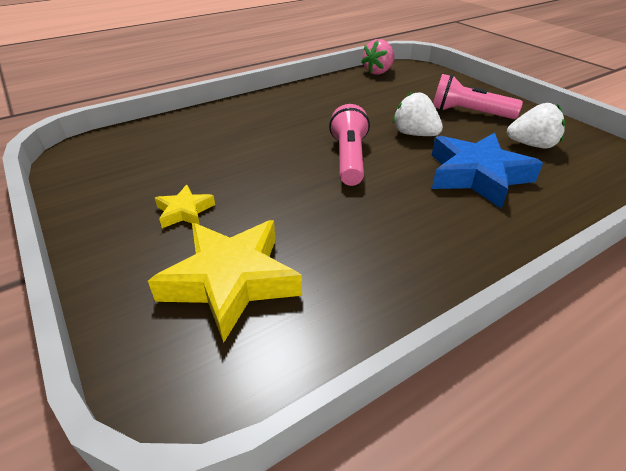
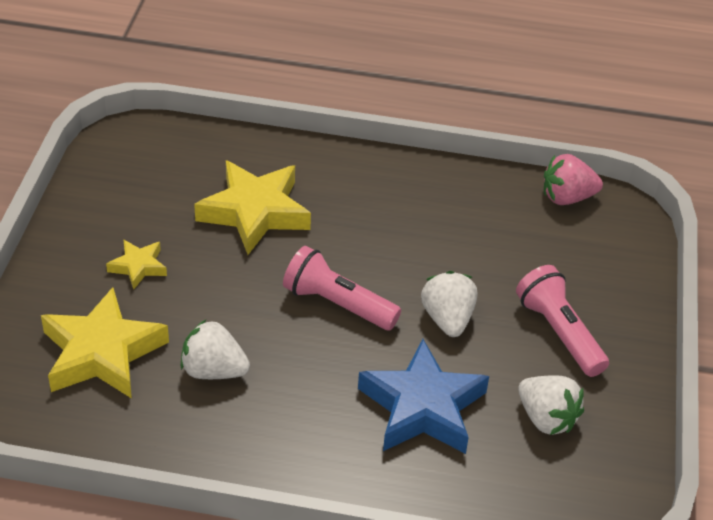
camera: 40 degrees right, 5 degrees up
(229, 145) = (254, 212): none -> yellow star
(333, 236) = (213, 370): none -> white strawberry
(349, 158) = (337, 304): pink flashlight -> pink flashlight turned 105 degrees counterclockwise

